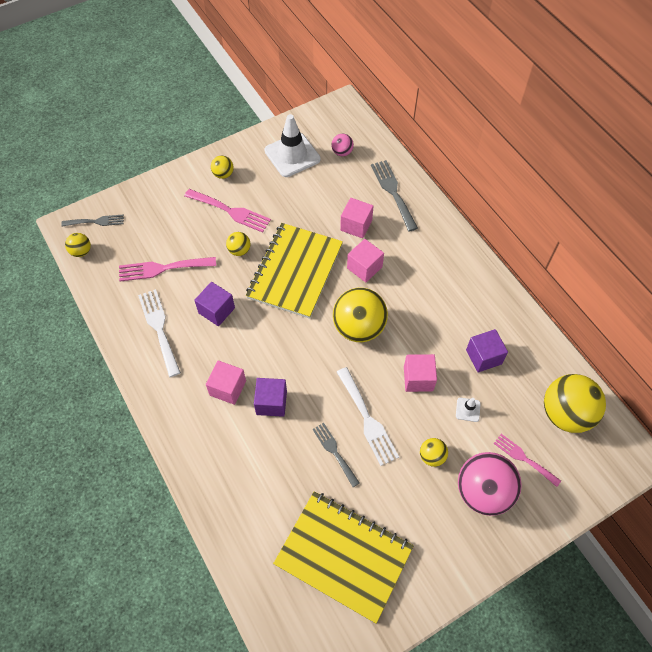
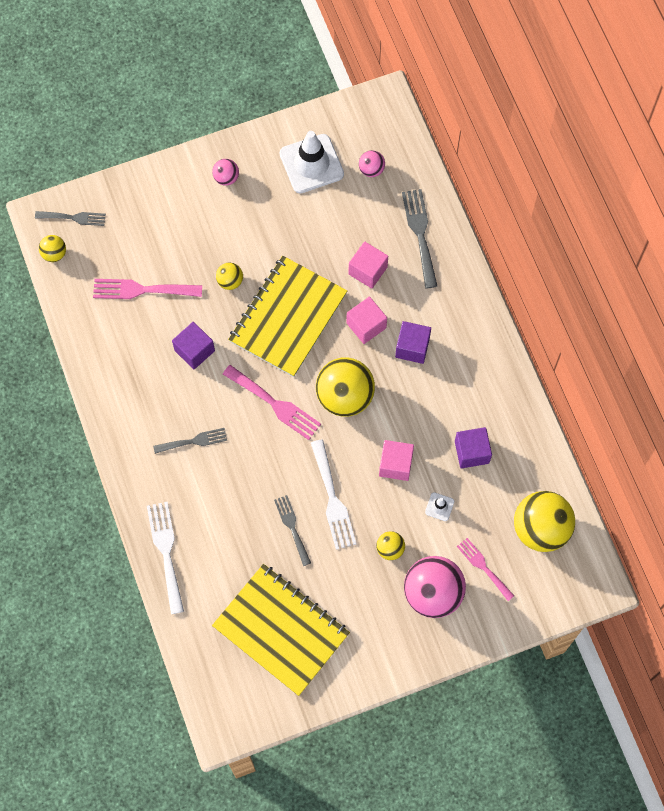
camera: 10 degrees right, 10 degrees up
(159, 328) = (130, 361): white fork -> white fork (166, 552)
(223, 174) = (226, 178): yellow ball -> pink ball
(228, 388) = (194, 441): pink cube -> grey fork
(231, 211) = (228, 229): pink fork -> pink fork (275, 404)
(271, 402) = (237, 464): purple cube -> purple cube (412, 347)

